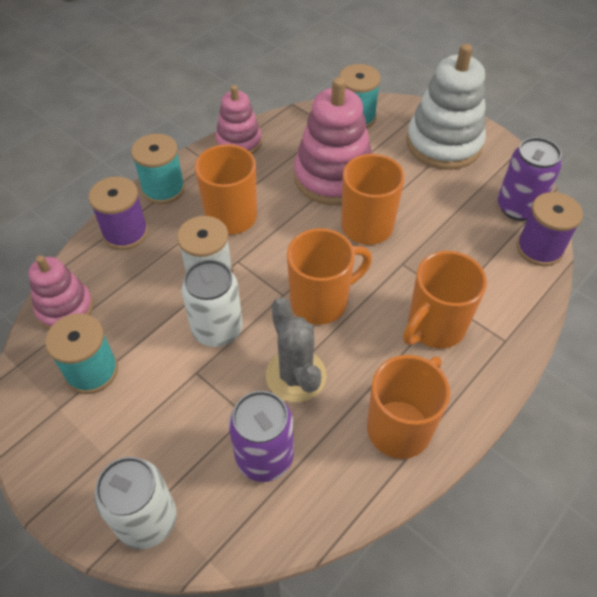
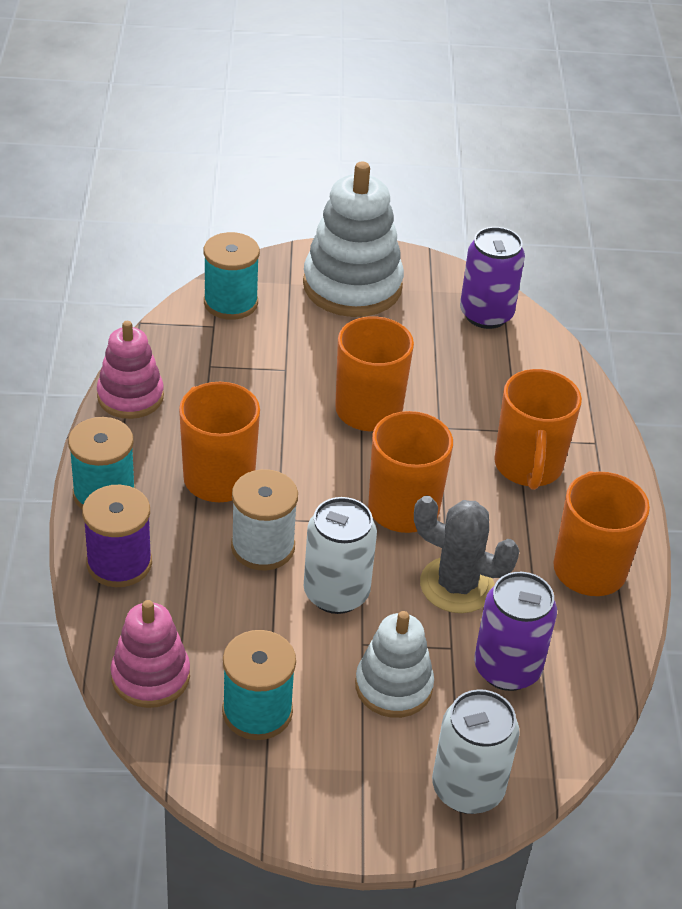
camera: 45 degrees left, 10 degrees down
(182, 414) = (393, 686): none -> white stacking toy
(333, 177) = (279, 379): pink stacking toy -> none
(539, 248) = (542, 344): purple spool -> none

